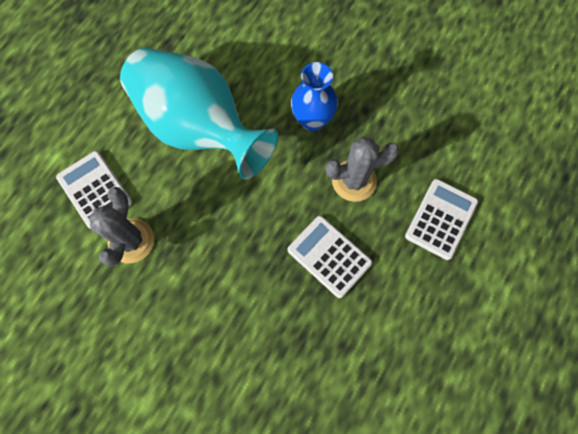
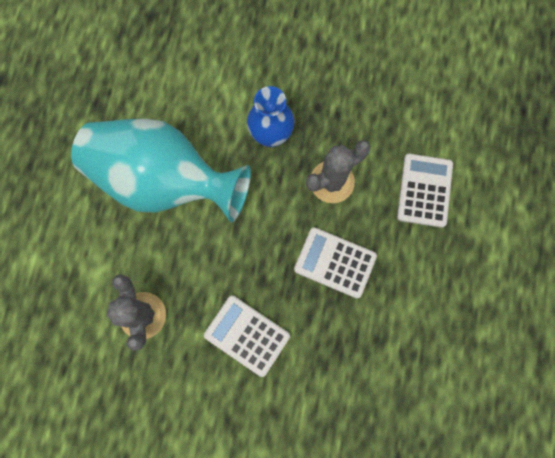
camera: 20 degrees left, 5 degrees up
(95, 190) = (86, 279): white calculator -> white calculator (247, 335)

